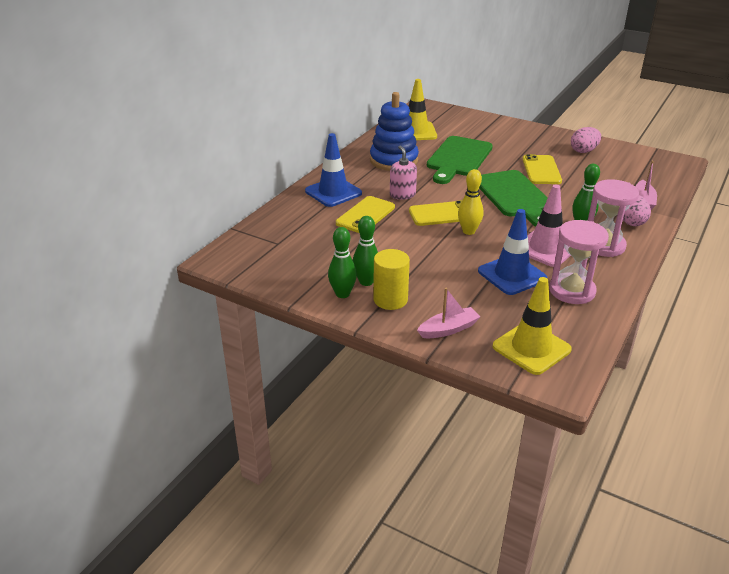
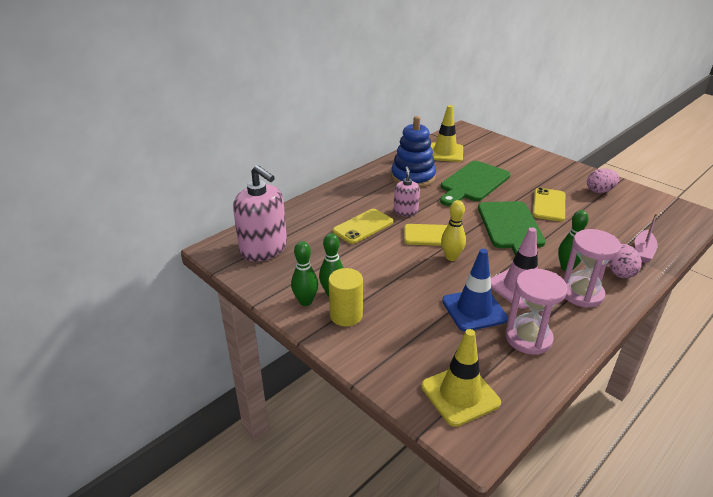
camera: 15 degrees right, 0 degrees up
(270, 251) = (264, 249): none -> pink soap dispenser
(333, 192) = (345, 200): blue traffic cone -> none
(448, 329) = (386, 357): pink boat -> none

